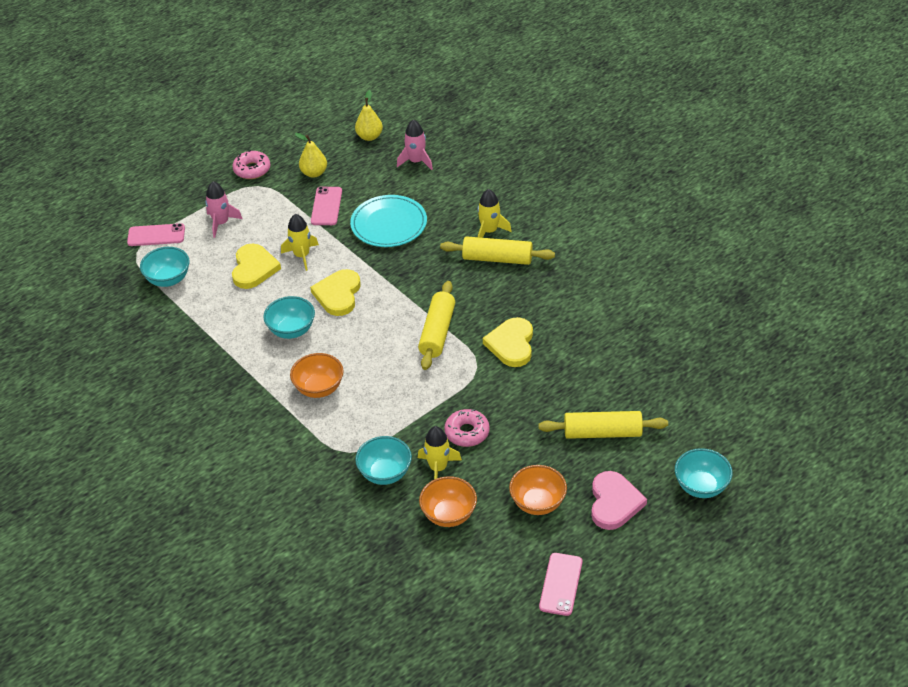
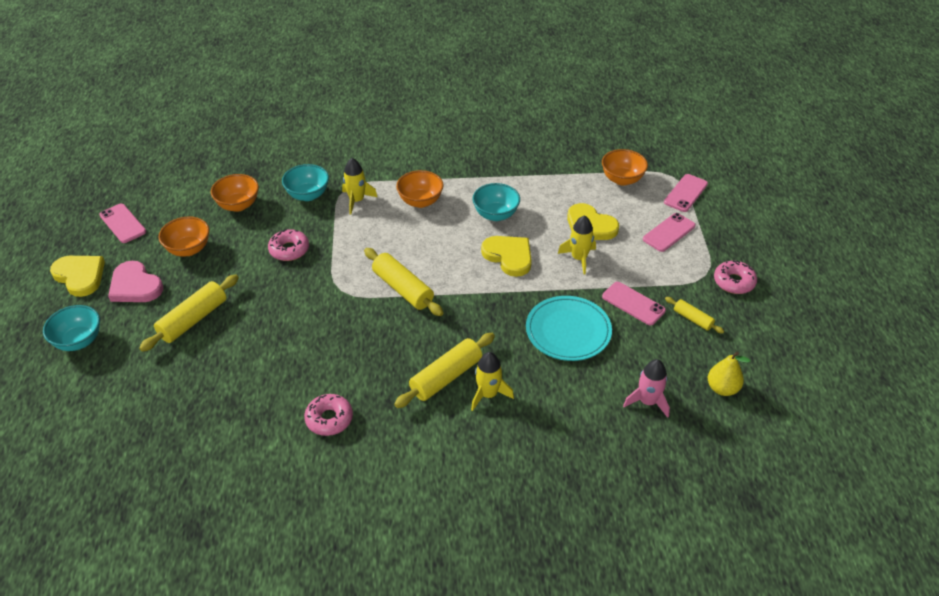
camera: 125 degrees right, 0 degrees up
(168, 279) = (622, 179): turquoise bowl -> orange bowl
(221, 223) = (669, 232): pink rocket -> pink phone
(314, 173) = (692, 319): yellow pear -> yellow rolling pin
(438, 468) = (279, 220): yellow rocket -> yellow rocket (356, 200)
(511, 344) = (339, 324): yellow heart -> yellow heart (80, 276)
(596, 292) = (329, 419): none -> pink donut

